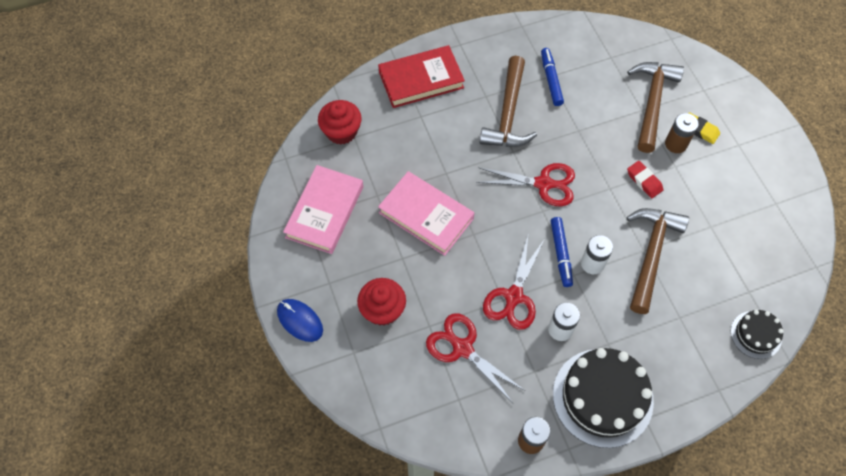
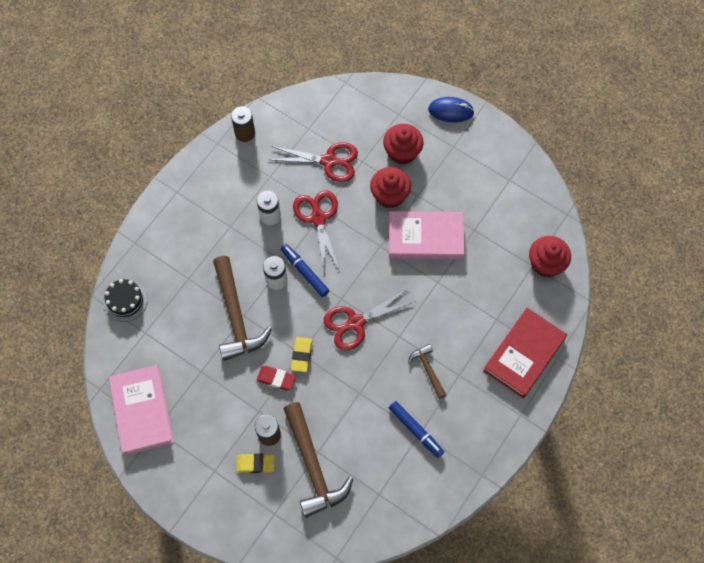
camera: 145 degrees right, 5 degrees up
(324, 212) = (501, 193): pink book -> pink book (142, 411)
(428, 275) = (389, 195): none -> red cupcake
(508, 114) = (427, 369): brown hammer -> brown hammer, size x0.51
(602, 397) = (213, 188): black cake -> none
(609, 186) = (301, 355): none -> yellow eraser

